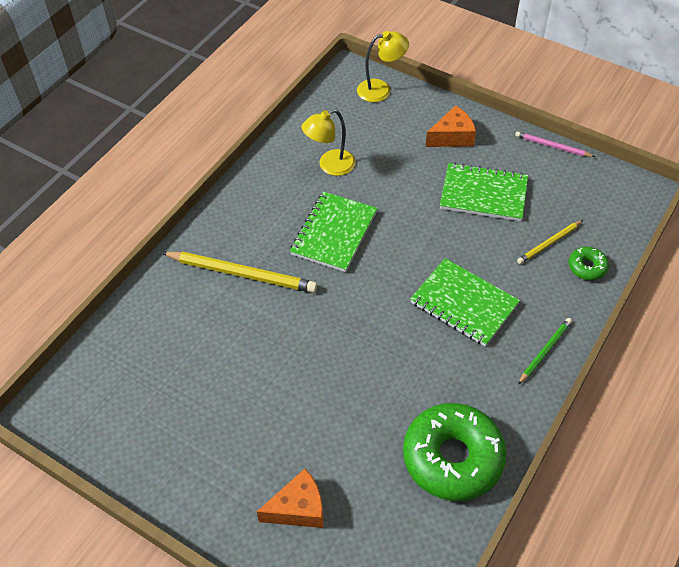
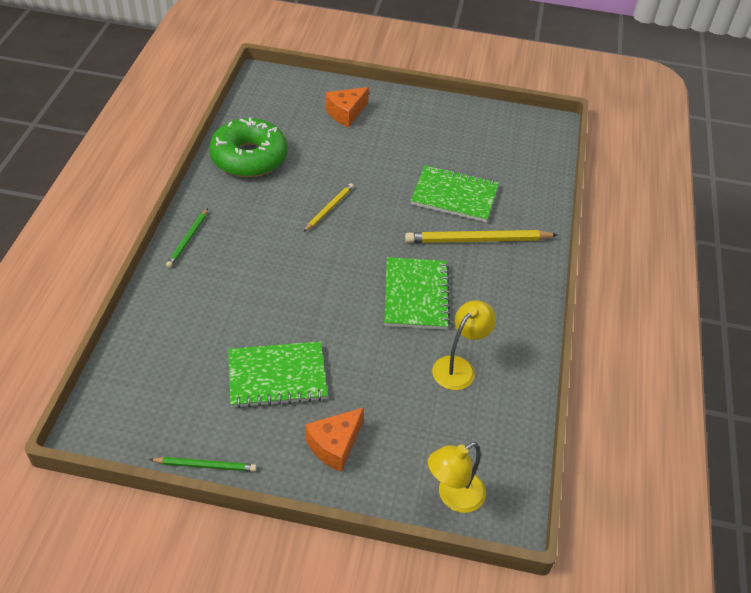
camera: 155 degrees right, 5 degrees down
(464, 303) = (268, 261): green notebook -> green notebook (454, 196)
(549, 243) = (195, 337): yellow pencil -> yellow pencil (329, 208)
(552, 146) = (205, 465): pink pencil -> green pencil
(587, 267) = (153, 322): green donut -> none

